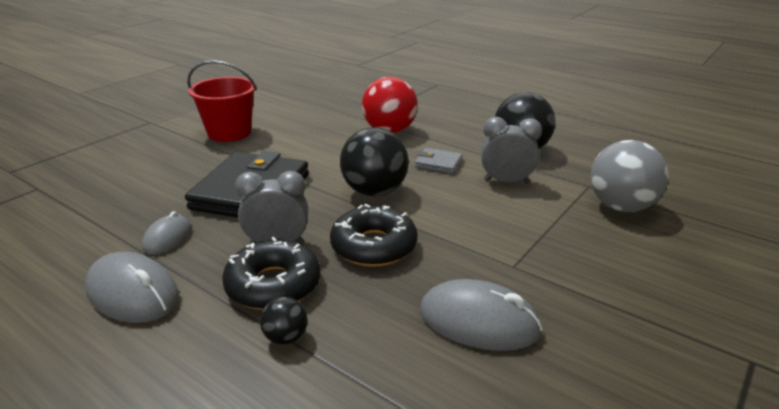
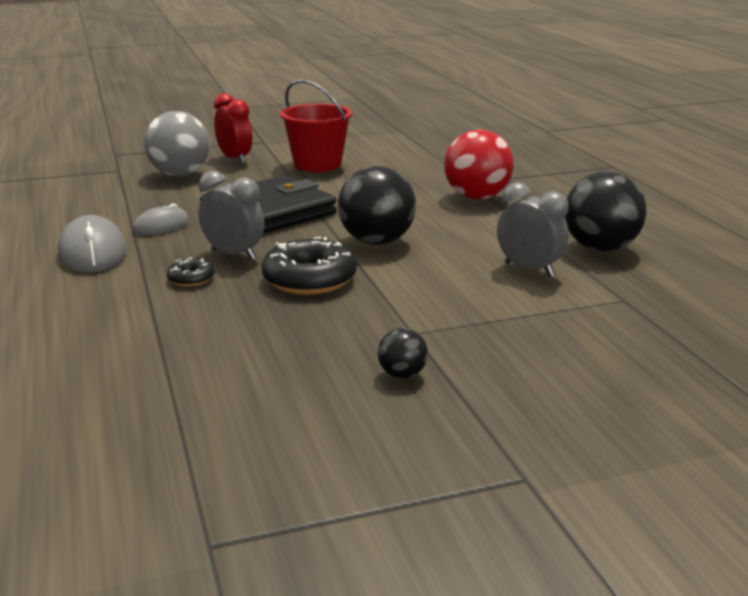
camera: 35 degrees right, 5 degrees down
(147, 146) = (235, 159): none -> red clock
(273, 285) = (191, 279): black donut -> black donut, size x0.50
(286, 337) = (152, 312): black ball -> black ball (402, 374)
(438, 163) = (481, 236): grey wallet -> none
(478, 321) = (312, 355): grey mouse -> none
(621, 207) = (627, 327): grey ball -> grey ball (180, 174)

